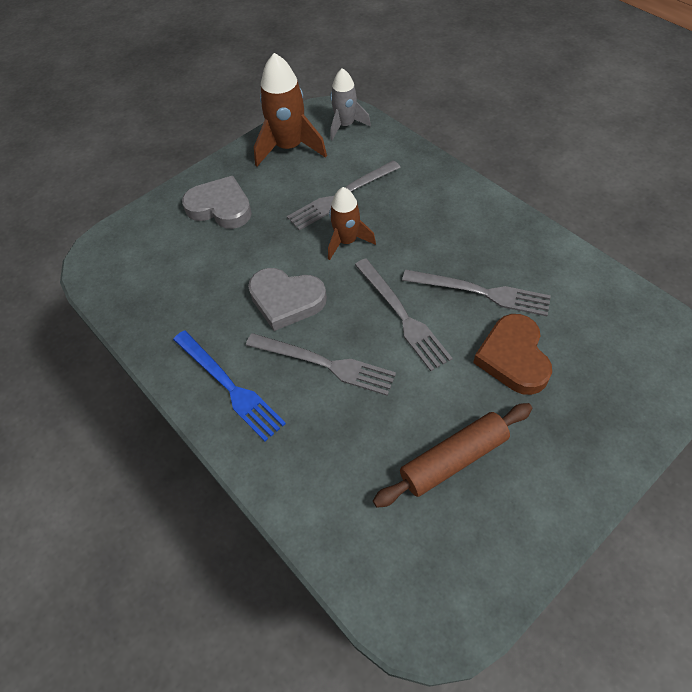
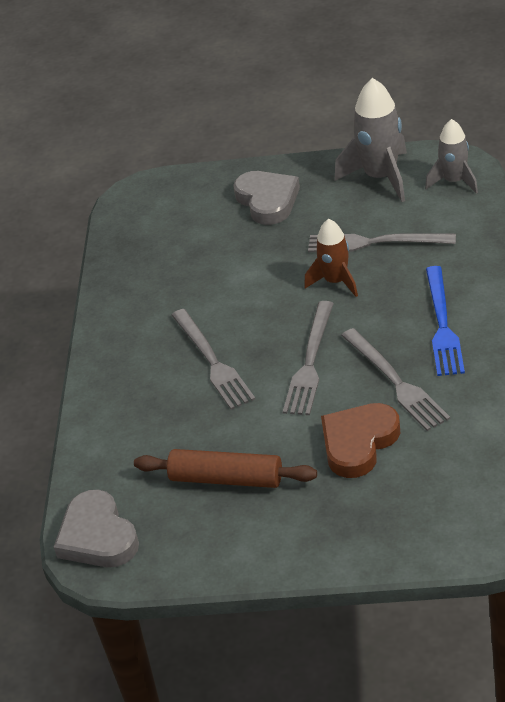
camera: 45 degrees right, 15 degrees down
(229, 386) = (131, 337): blue fork -> blue fork (442, 325)
(286, 300) = (236, 301): grey heart -> grey heart (97, 536)
(289, 147) = (380, 177): brown rocket -> grey rocket

